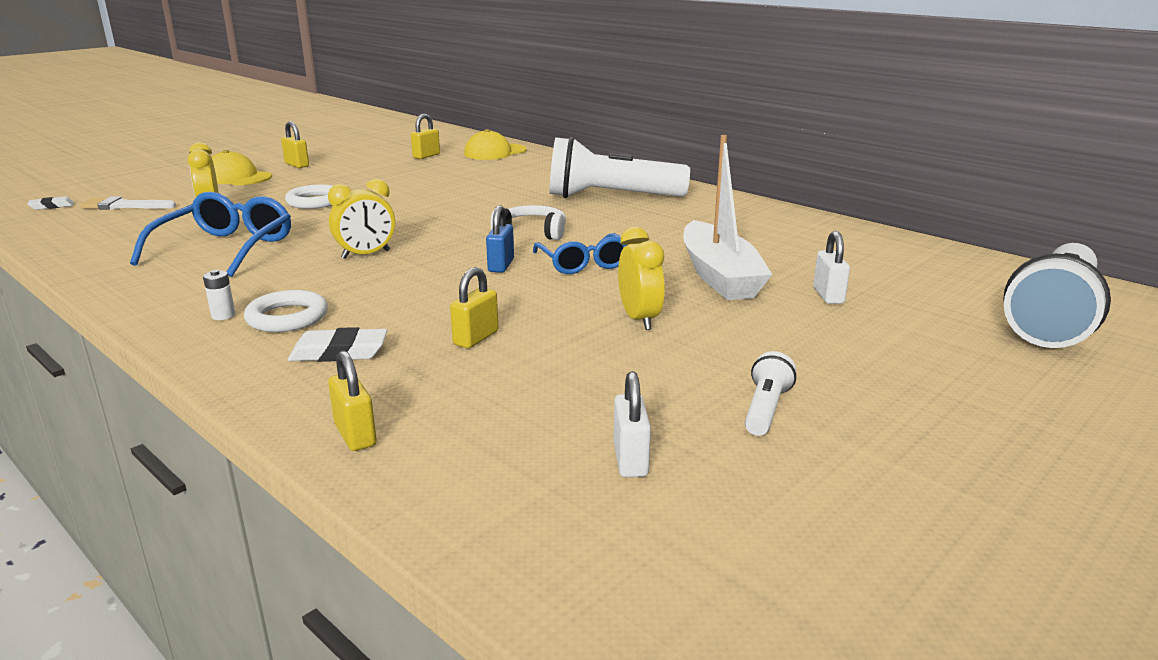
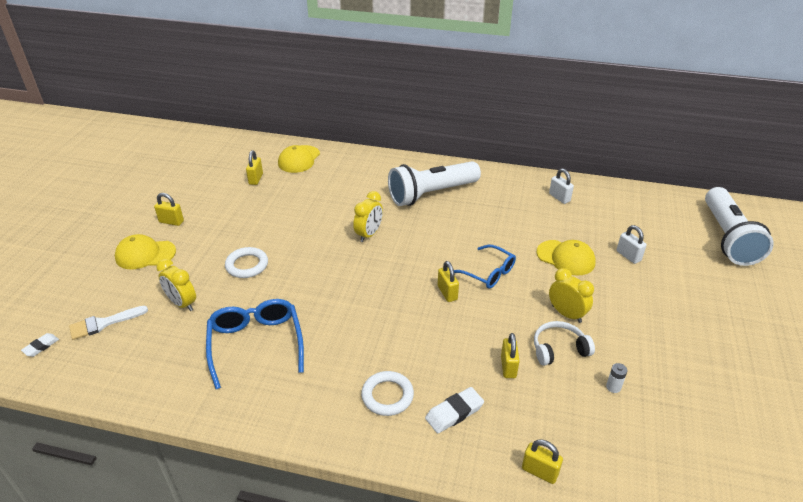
camera: 30 degrees left, 15 degrees up
(223, 315) = (347, 412): white battery -> white battery (613, 387)
(366, 255) = (356, 313): yellow clock -> yellow clock (369, 234)
(501, 265) = (447, 293): blue padlock -> yellow padlock
(532, 232) = (427, 251): white headphones -> white headphones (559, 349)
(630, 460) = (666, 424): white padlock -> white padlock (559, 198)
(719, 276) = (566, 258): white boat -> yellow cap
(765, 409) = (682, 361): white flashlight -> none

